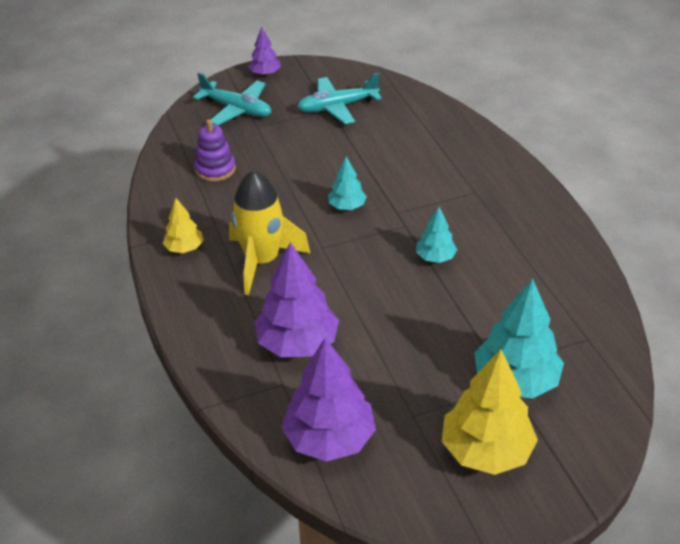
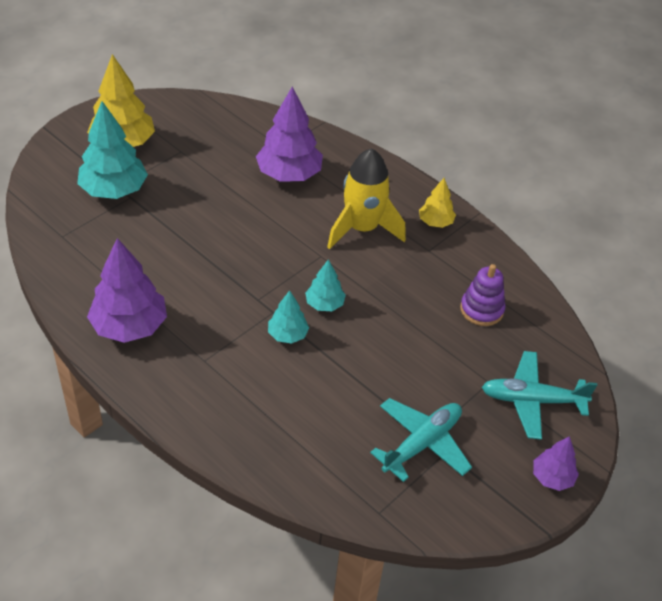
camera: 150 degrees right, 5 degrees up
(329, 438) = (230, 125): purple tree -> purple tree (129, 326)
(435, 257) = (215, 273): turquoise tree -> turquoise tree (287, 335)

